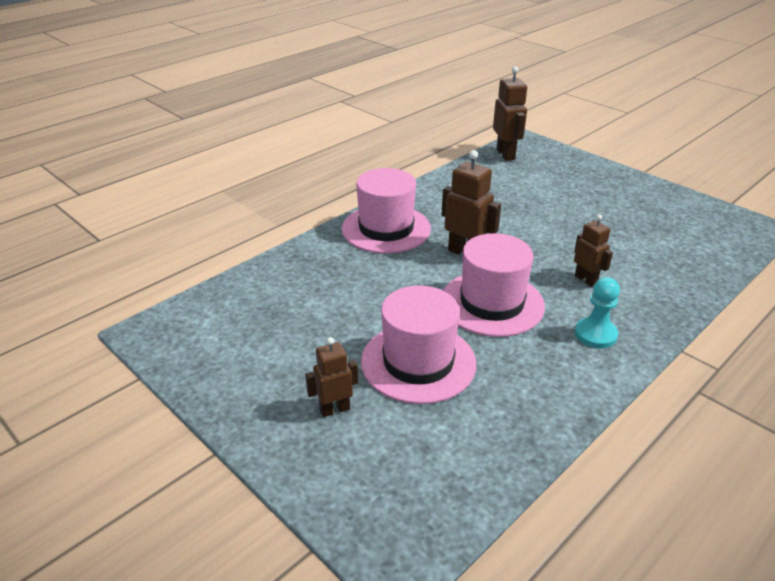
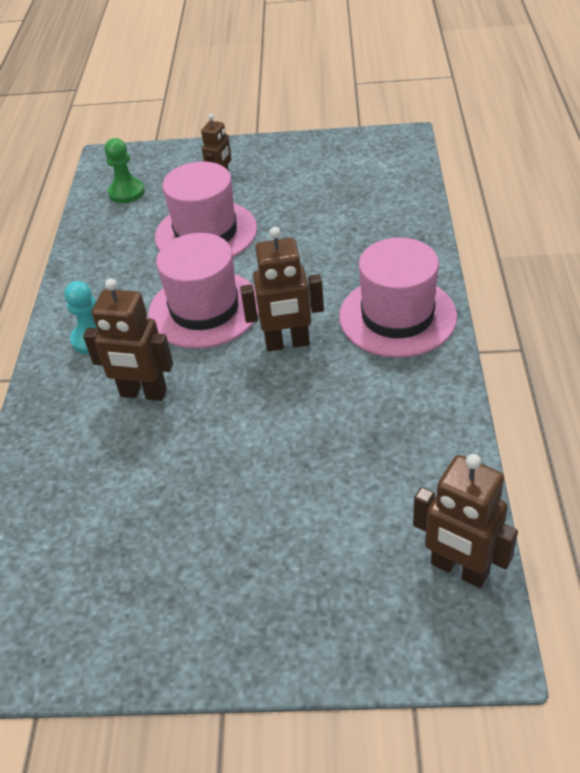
camera: 140 degrees right, 10 degrees up
(434, 472) = (126, 192): none -> green pawn
(586, 279) = (143, 393): brown robot -> brown robot, size x1.56

